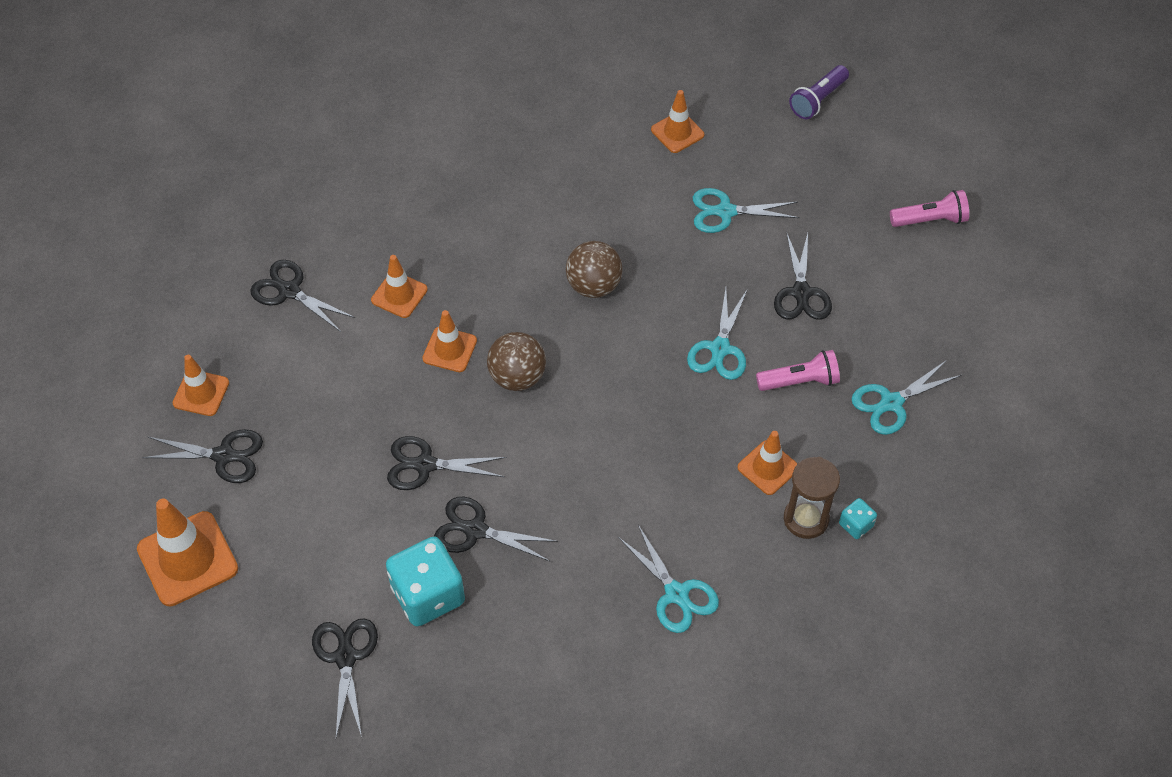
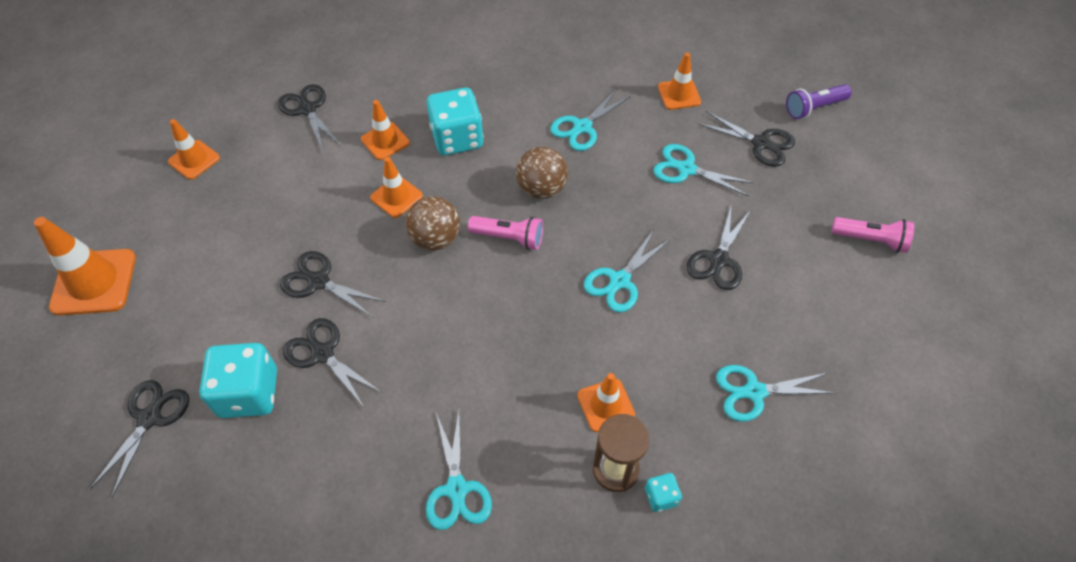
camera: 25 degrees right, 0 degrees up
(224, 456) = (176, 213): black scissors -> black scissors (761, 143)
(474, 264) = (457, 138): none -> turquoise dice
(598, 204) = (582, 127): none -> turquoise scissors
(800, 381) = (677, 337): pink flashlight -> pink flashlight (509, 238)

